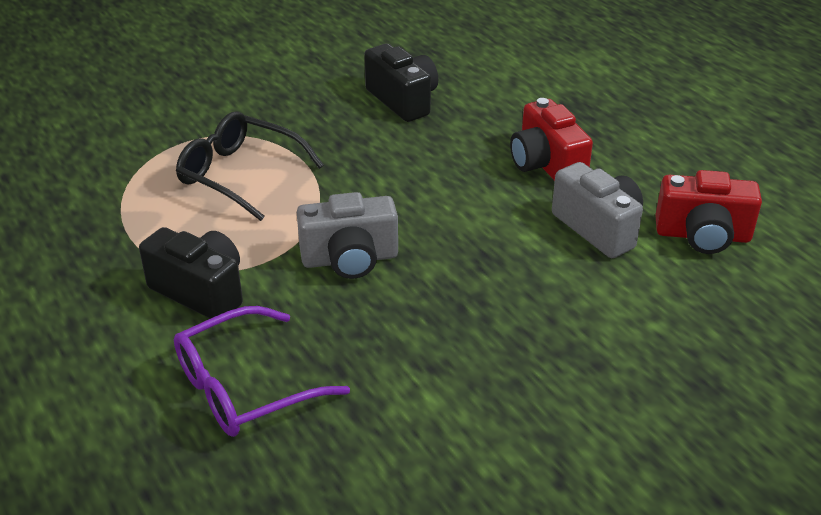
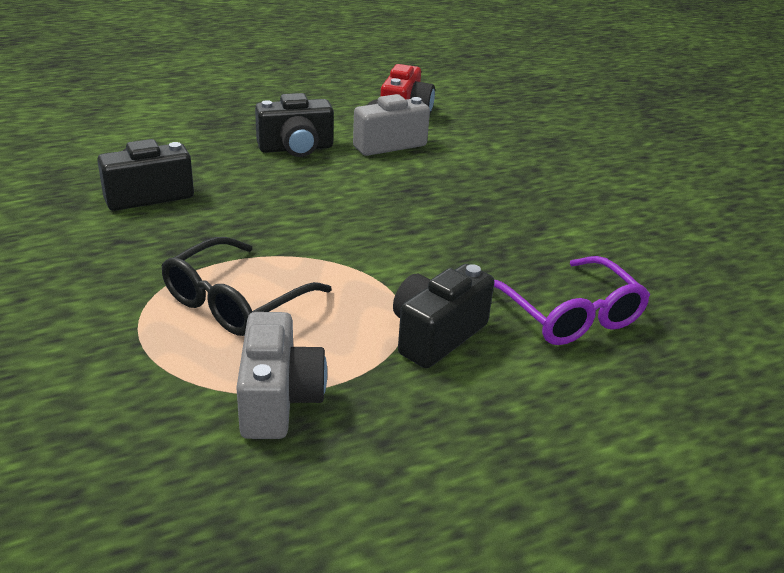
camera: 85 degrees left, 5 degrees down
(350, 259) = (402, 248): grey camera -> grey camera (278, 399)
(546, 165) = (296, 148): red camera -> black camera

